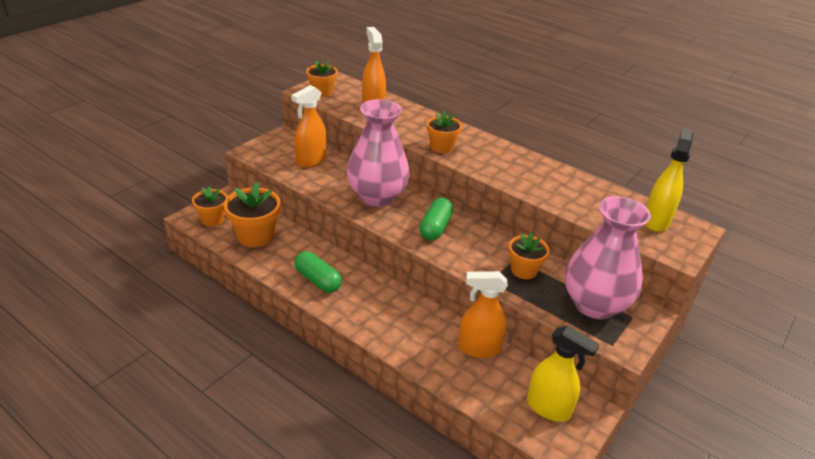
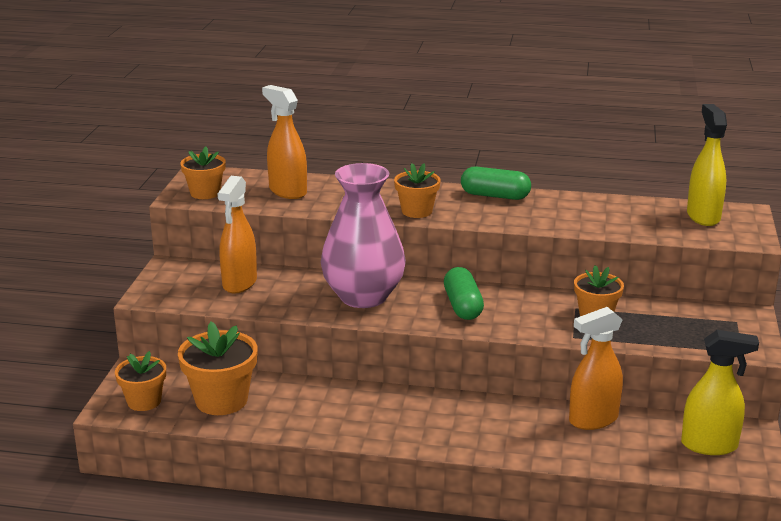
camera: 25 degrees left, 10 degrees down
(318, 280) = (351, 419): green capsule -> green capsule (495, 196)
(594, 305) = (692, 323): pink vase -> none

